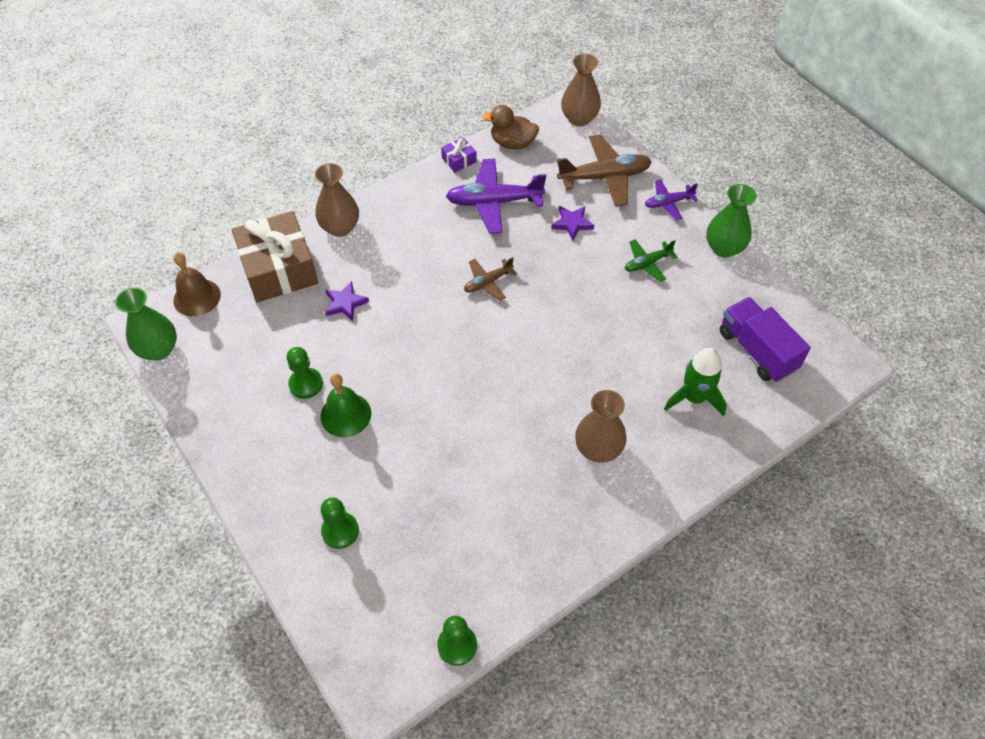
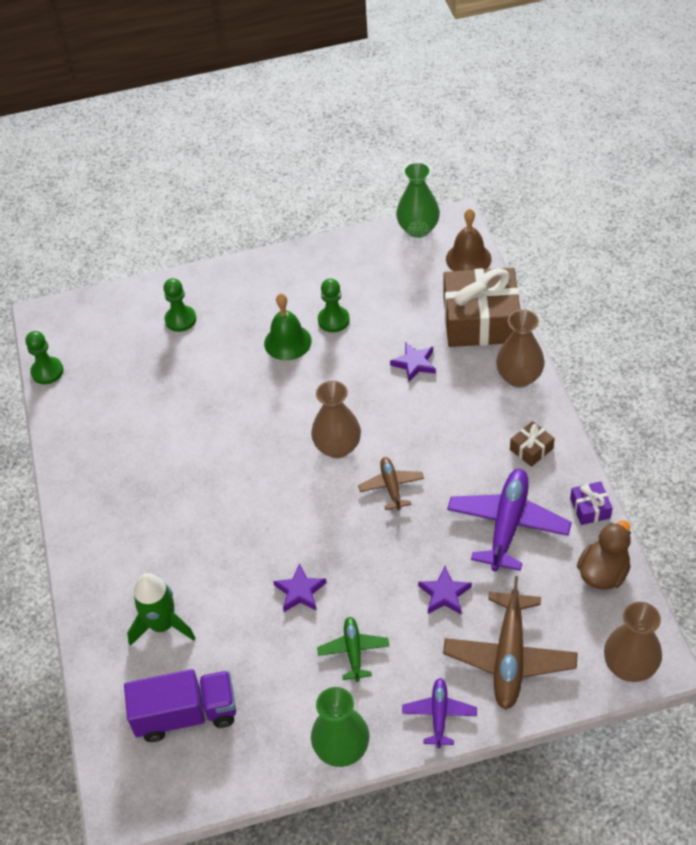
camera: 115 degrees right, 5 degrees down
(415, 204) = (531, 449): none -> brown gift
(598, 449) = (153, 520): brown vase -> brown vase (337, 447)
(614, 313) = (300, 591): none -> purple star

